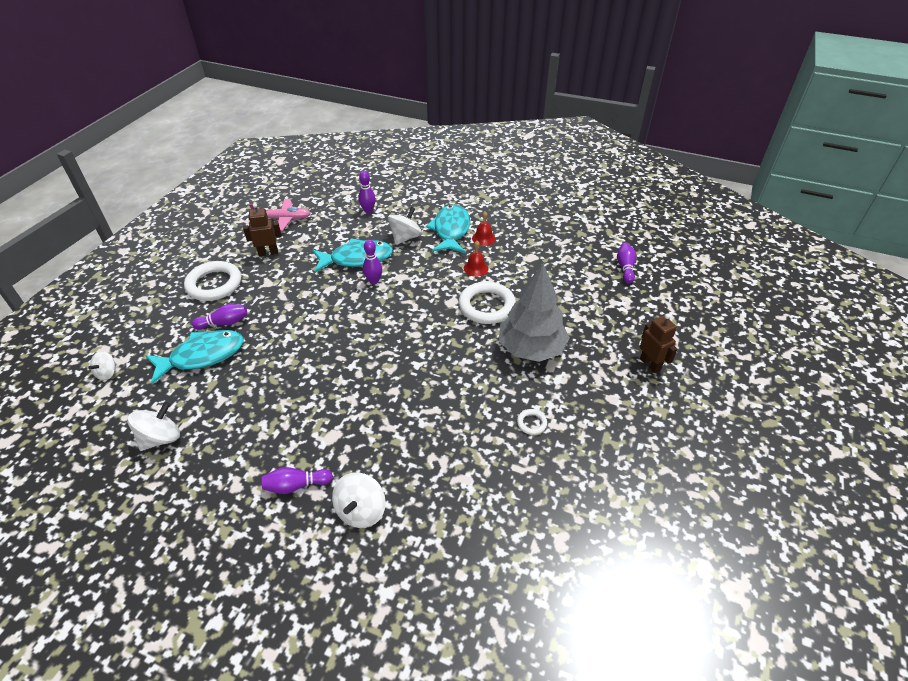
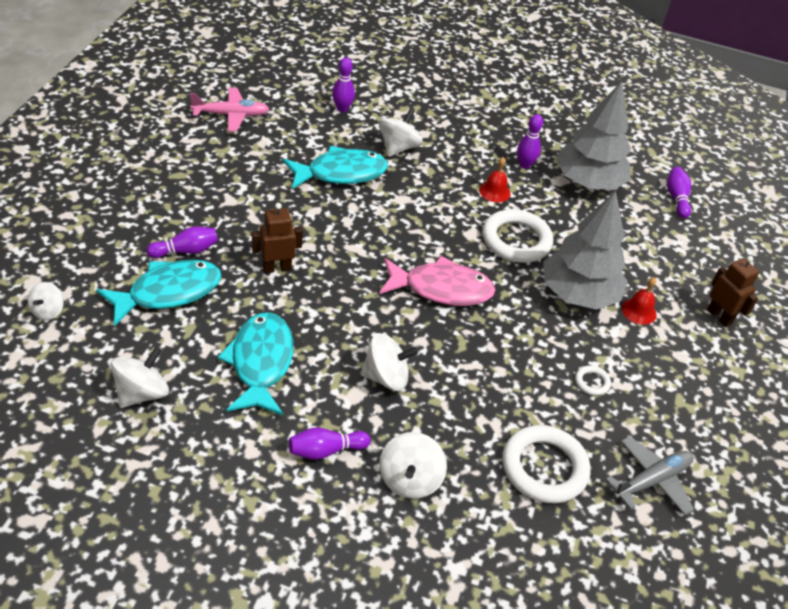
camera: 10 degrees left, 0 degrees up
(214, 284) = (159, 199): white ring -> white ring (544, 468)
(268, 253) = (222, 160): brown robot -> brown robot (277, 268)
(359, 421) = (386, 377): none -> white spinning top
(374, 281) = (368, 203): purple bowling pin -> purple bowling pin (525, 165)
(418, 347) = (441, 289): none -> pink fish
(451, 230) = (455, 141): turquoise fish -> turquoise fish (261, 363)
(483, 238) = (498, 153): red bell -> red bell (639, 311)
(553, 258) = (588, 182): none -> grey tree
(572, 511) = (652, 480): none -> grey plane

